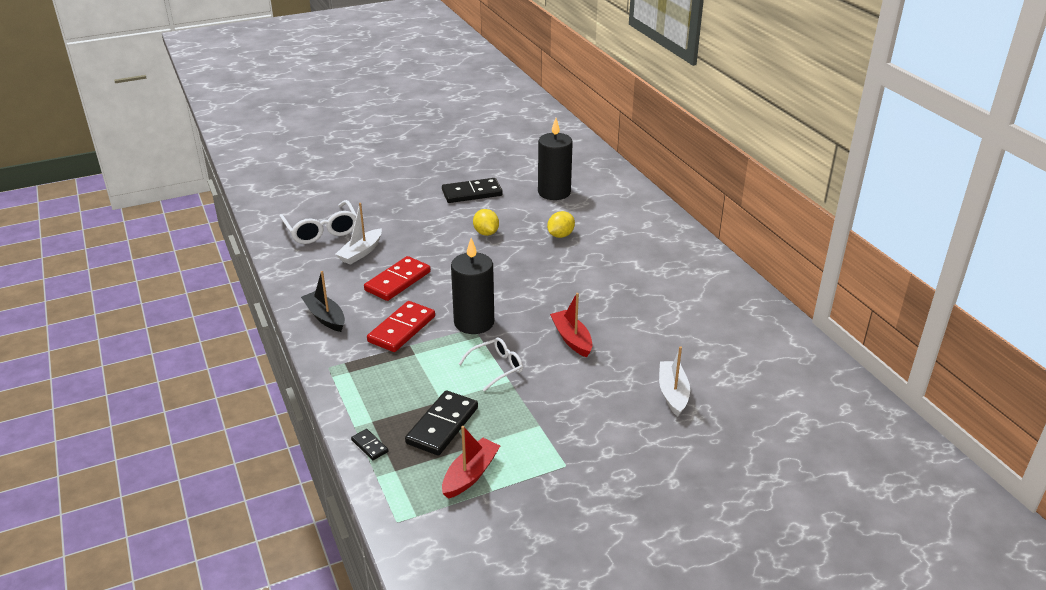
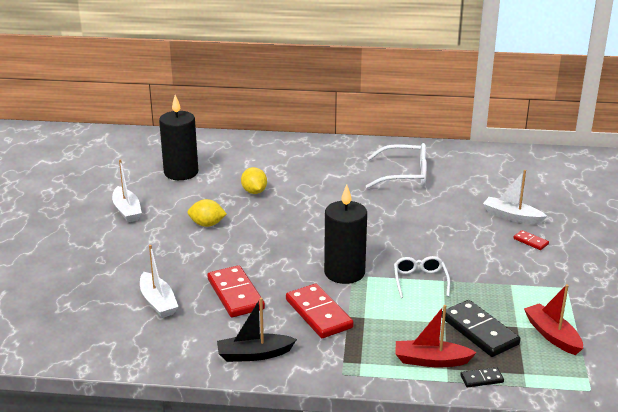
camera: 60 degrees left, 5 degrees down
(321, 230) = (83, 316): white glasses -> white glasses (404, 175)
(472, 193) = (127, 211): black domino -> white boat
(571, 339) = (410, 235): red boat -> red boat (431, 361)
(634, 419) = (530, 241): none -> red domino

